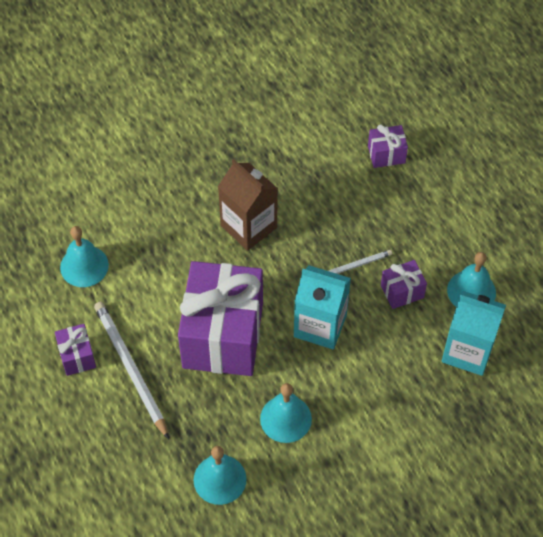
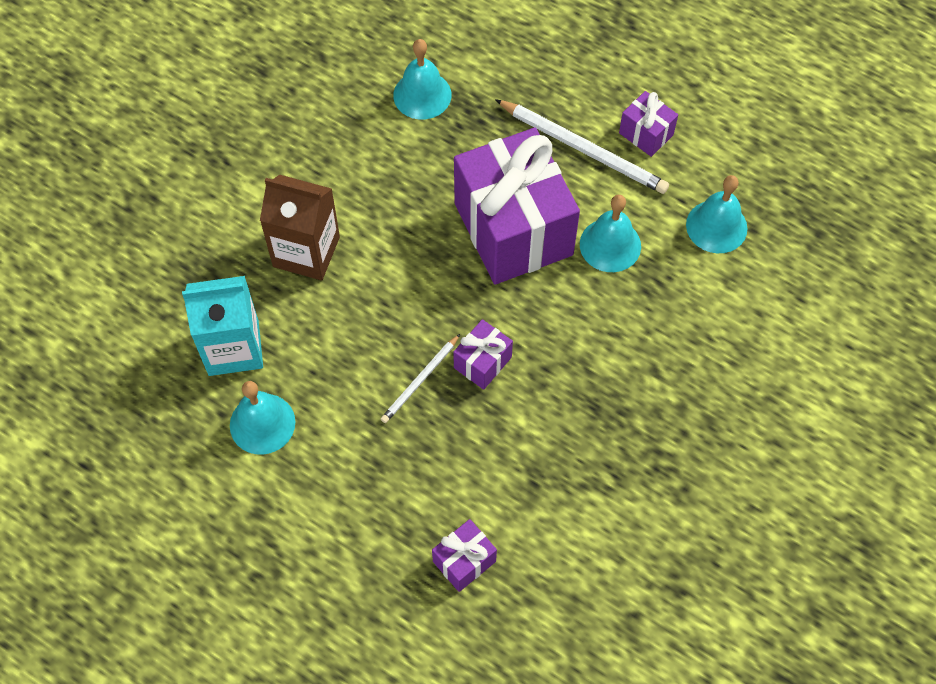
camera: 150 degrees right, 5 degrees up
(248, 226) = (571, 367): brown carton -> brown carton (306, 252)
(286, 418) = (393, 179): turquoise bell -> turquoise bell (610, 245)
(320, 325) = (415, 292): turquoise carton -> none
(402, 291) = (344, 380): purple gift -> purple gift (482, 362)

